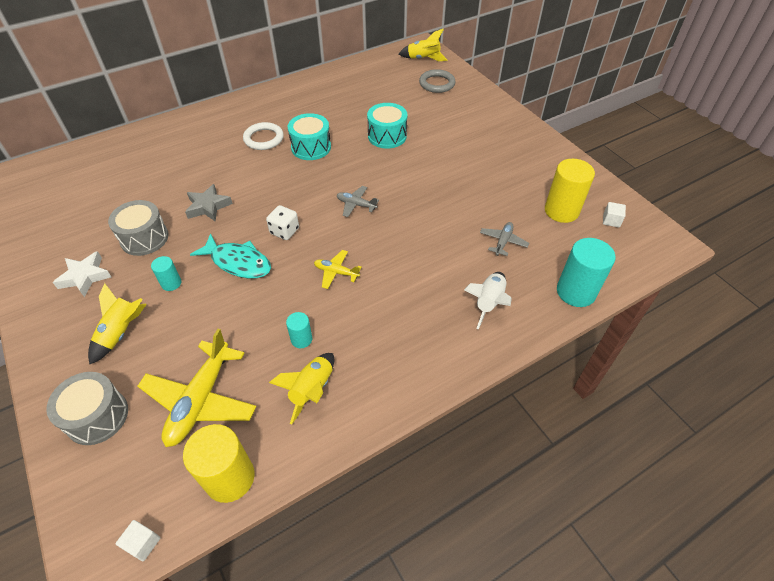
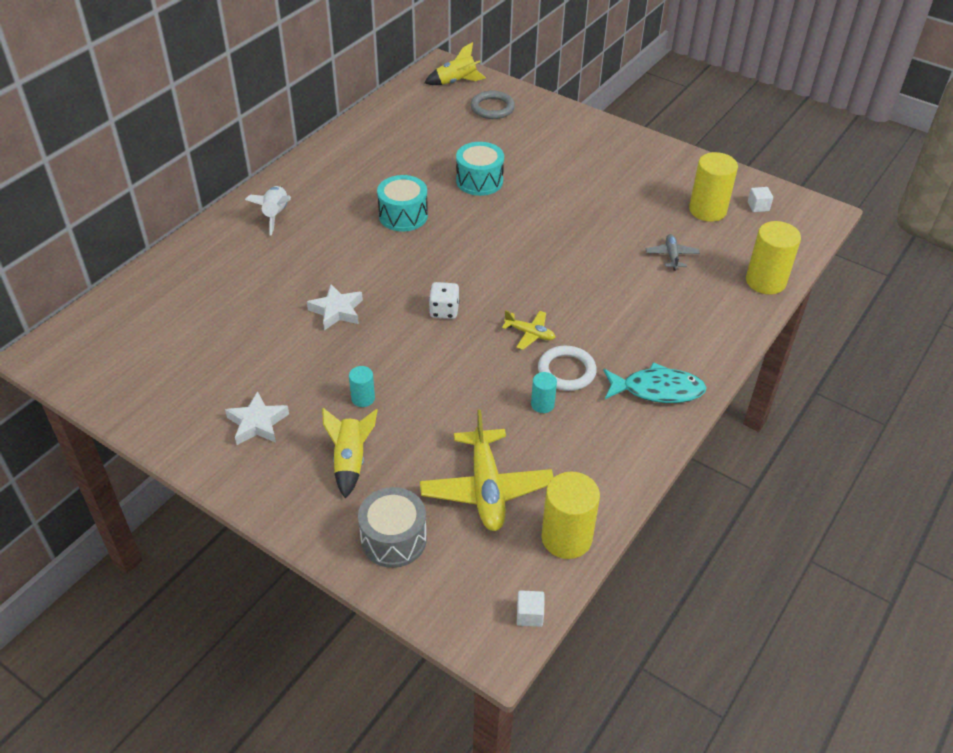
camera: 25 degrees left, 5 degrees down
(144, 238) = (291, 364): grey drum -> none
(208, 206) = (337, 311): grey star -> white star
(238, 262) = (419, 356): turquoise fish -> turquoise fish (657, 390)
(264, 139) = (340, 220): white ring -> white ring (566, 371)
(312, 390) = (586, 443): yellow rocket -> none
(336, 272) = (530, 334): yellow plane -> yellow plane turned 150 degrees counterclockwise
(356, 205) = (500, 262): grey plane -> none
(488, 303) = (694, 315): white rocket -> white rocket (275, 215)
(576, 292) = (765, 281): turquoise cylinder -> yellow cylinder

